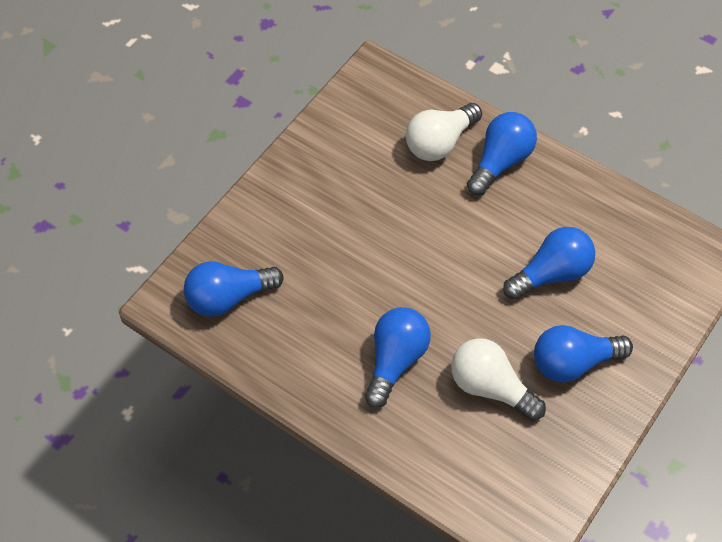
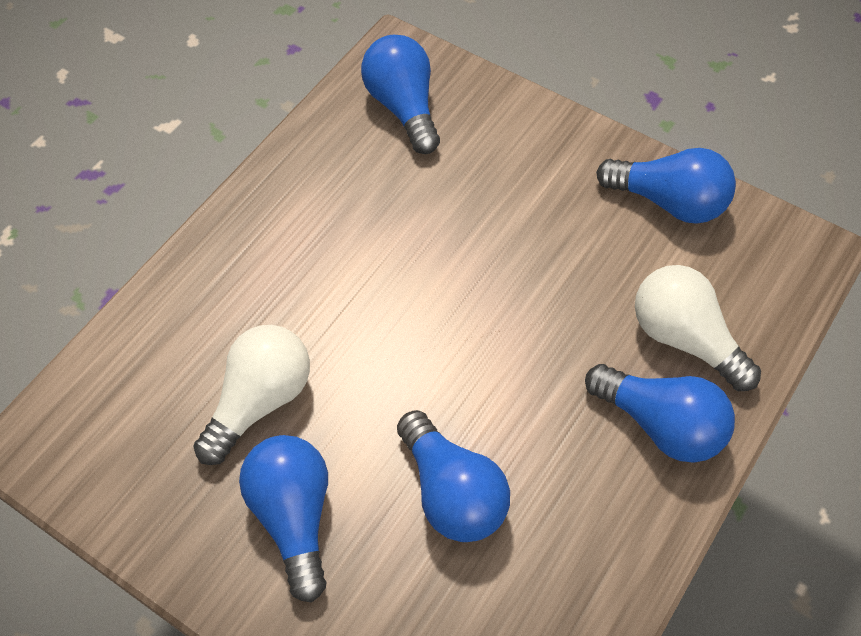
camera: 90 degrees right, 0 degrees up
(395, 361) = (307, 285): blue light bulb -> blue light bulb (669, 202)

